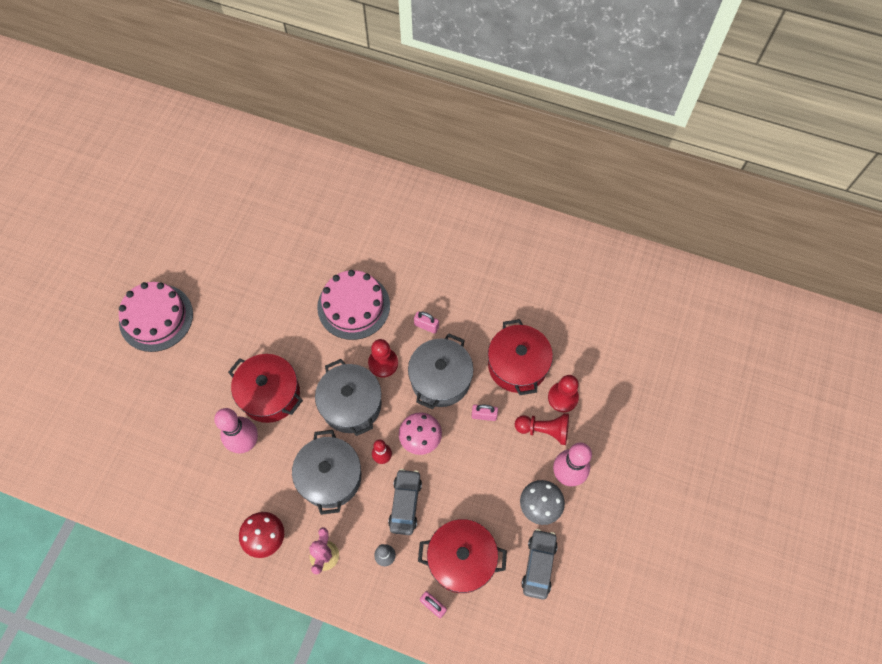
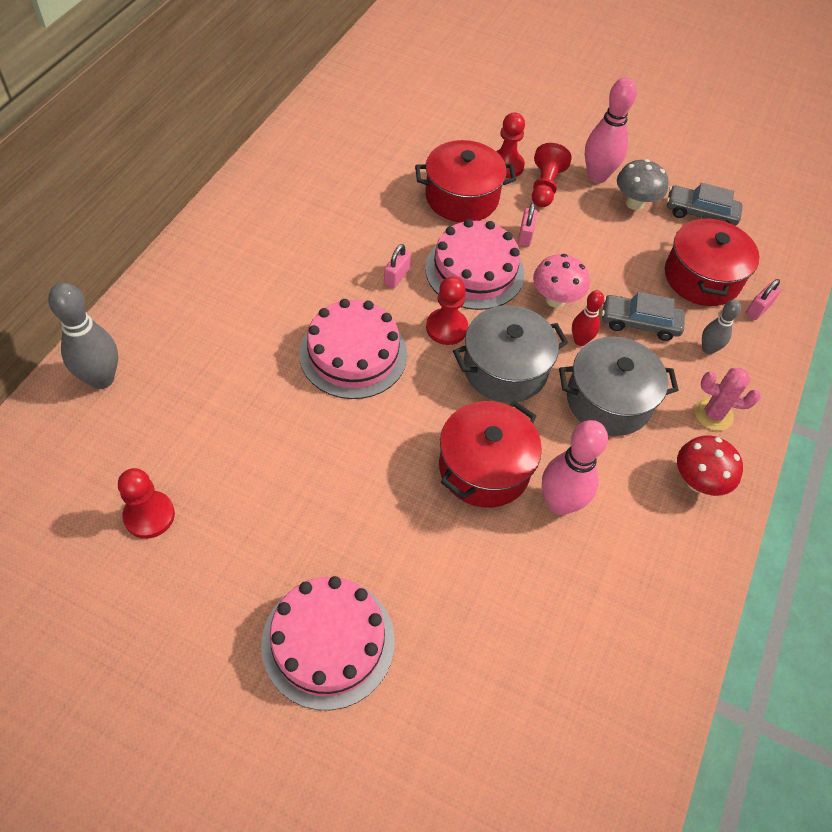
camera: 90 degrees left, 10 degrees down
(230, 217) = (149, 515): none -> red pawn
(320, 172) = (101, 379): none -> grey bowling pin
(440, 379) = (474, 271): grey pot -> pink cake

